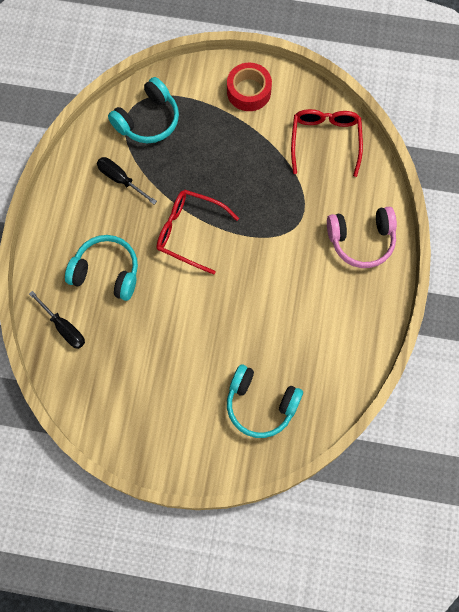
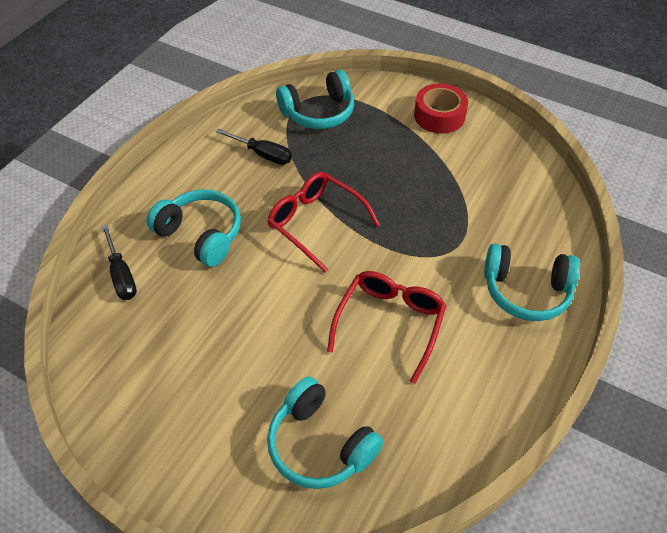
camera: 20 degrees right, 20 degrees down
(120, 179) = (263, 154): black screwdriver -> black screwdriver turned 150 degrees clockwise
(325, 140) = (512, 180): red glasses -> red glasses (390, 323)
(361, 240) = (526, 291): pink headphones -> turquoise headphones

